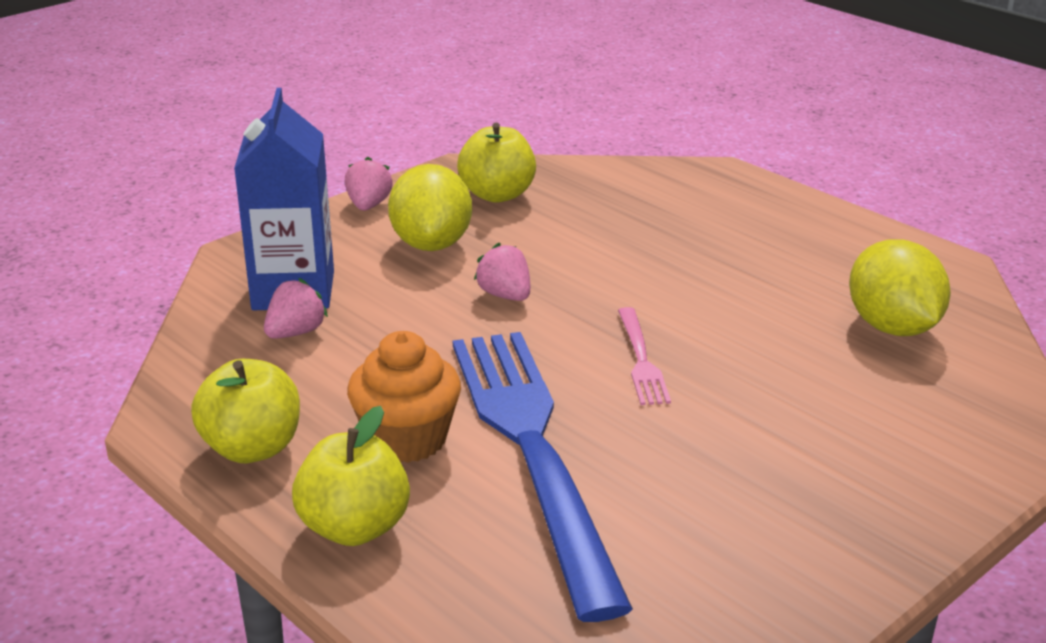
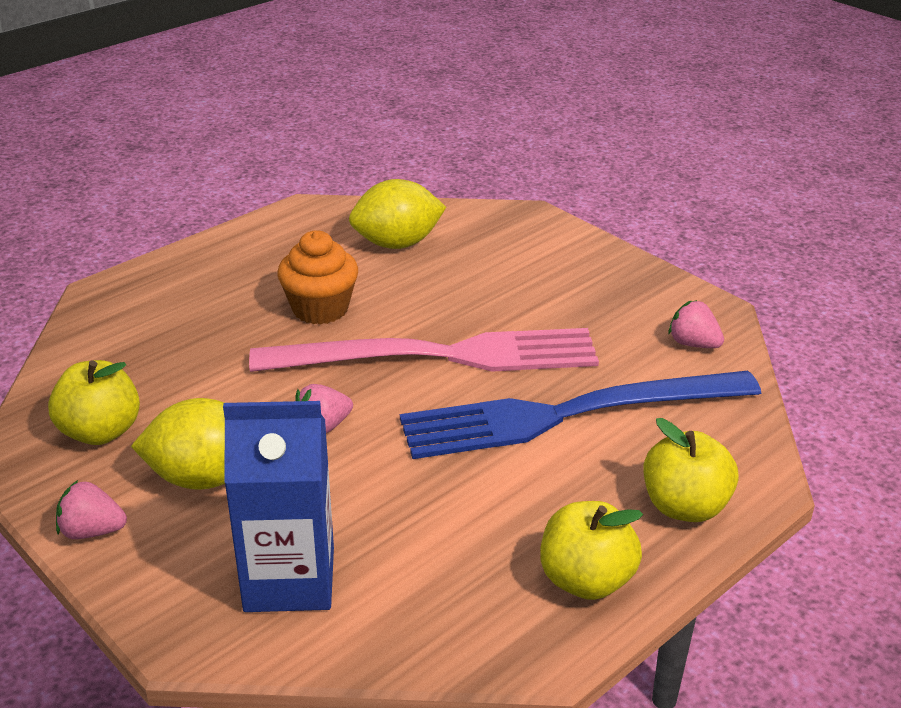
camera: 90 degrees left, 5 degrees up
(295, 333) = (380, 569): pink strawberry -> pink strawberry (693, 344)
(407, 439) = (562, 482): orange cupcake -> orange cupcake (320, 309)
(641, 359) = (438, 356): pink fork -> pink fork, size x2.44

